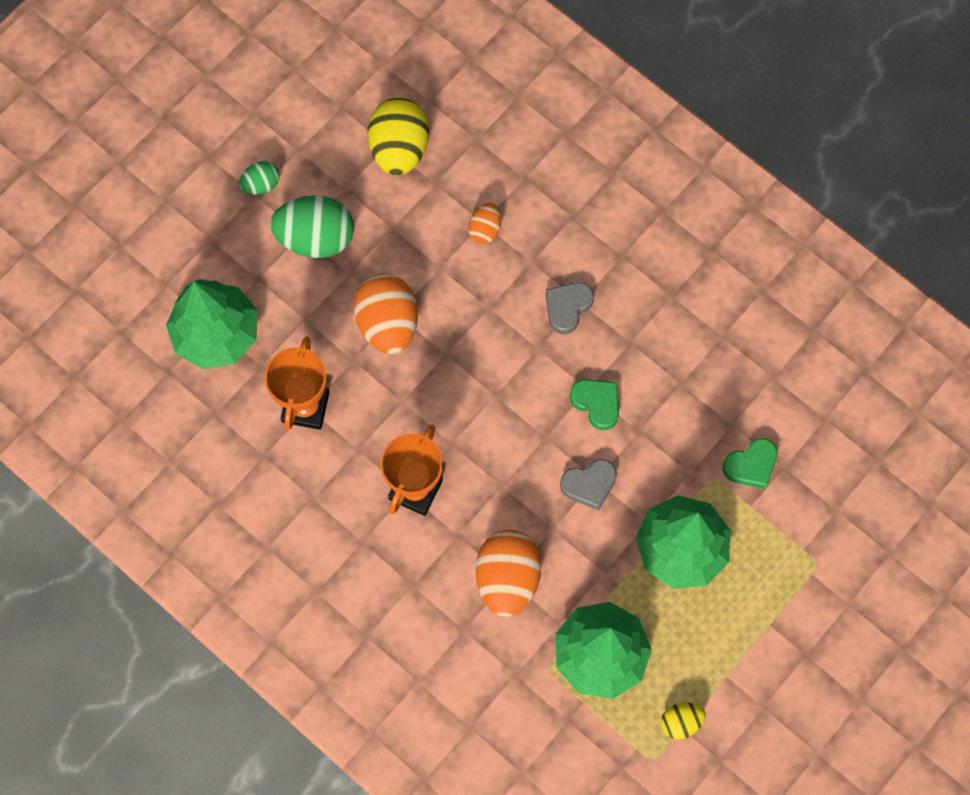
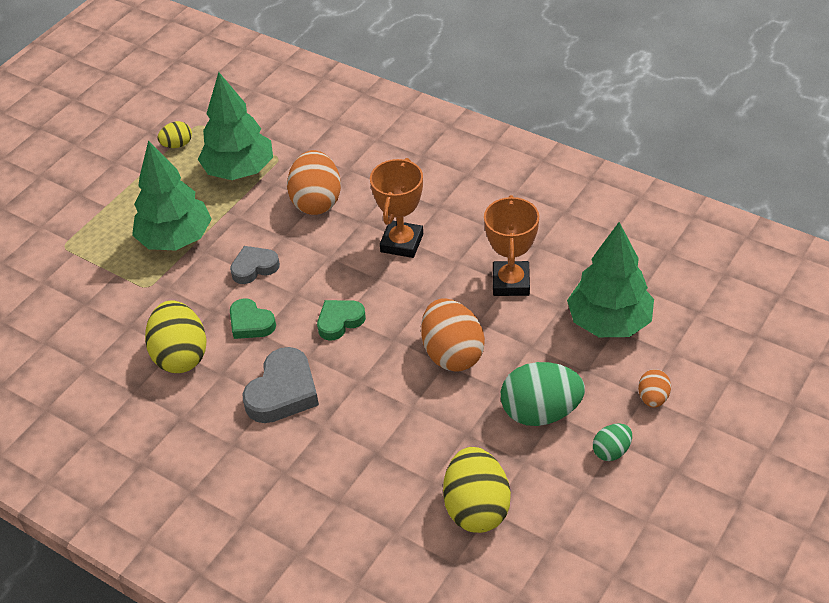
camera: 175 degrees right, 25 degrees down
(485, 229) = (372, 446): orange egg -> orange egg (653, 398)
(567, 307) = (283, 392): grey heart -> grey heart, size x1.57
(673, 373) = (181, 355): none -> yellow egg
(751, 465) = (113, 300): green heart -> green heart (339, 321)

